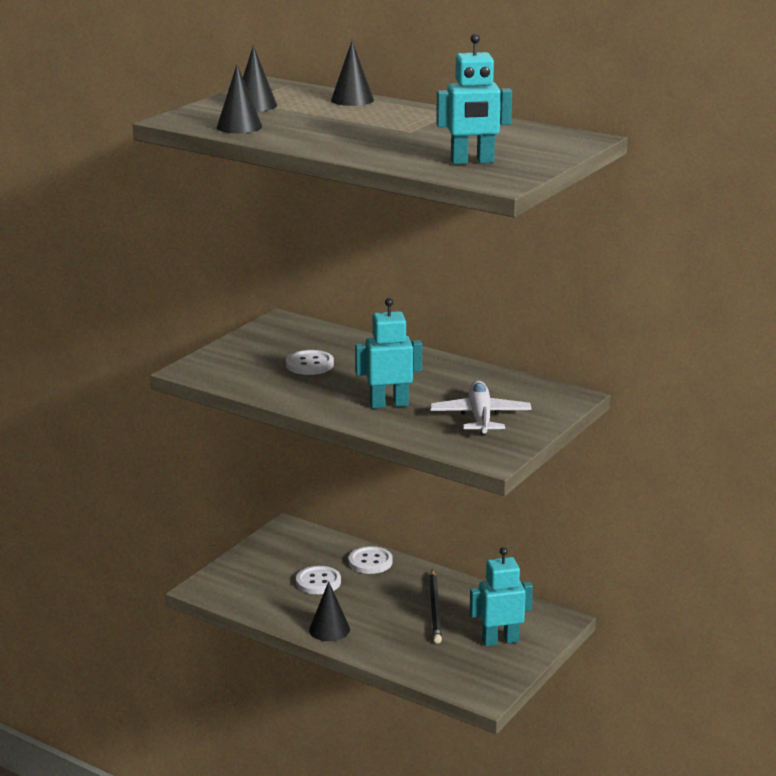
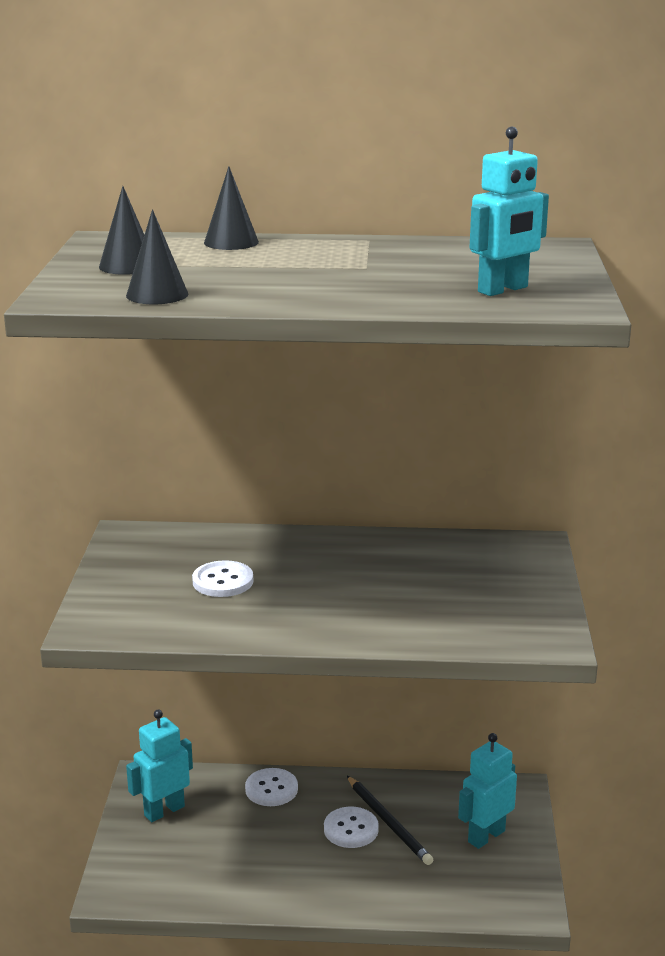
camera: 30 degrees left, 0 degrees up
(318, 582) = (237, 835): white button -> white button (351, 829)
(329, 629) = (302, 892): black cone -> none
(389, 404) = (368, 607): turquoise robot -> turquoise robot (164, 811)
(480, 417) = (480, 594): white plane -> none

